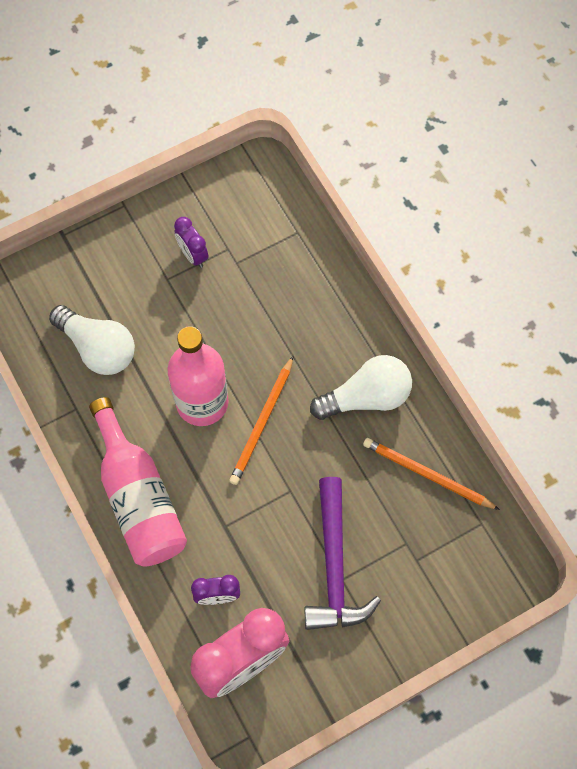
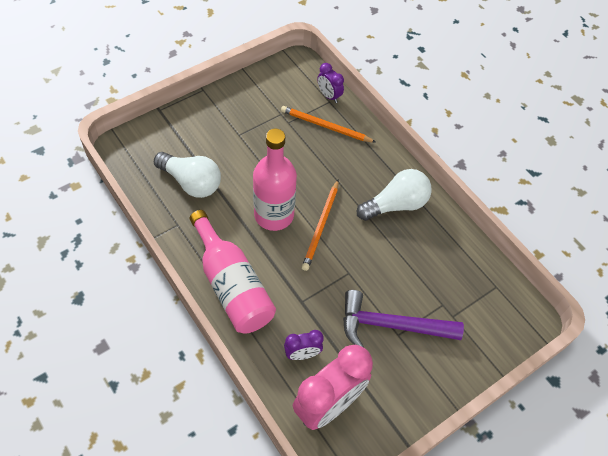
camera: 10 degrees left, 10 degrees down
(193, 255) = (256, 118): purple clock -> purple clock (329, 96)
(334, 566) = (391, 325): purple hammer -> purple hammer turned 105 degrees clockwise
(427, 475) = (449, 255): orange pencil -> orange pencil (325, 126)

